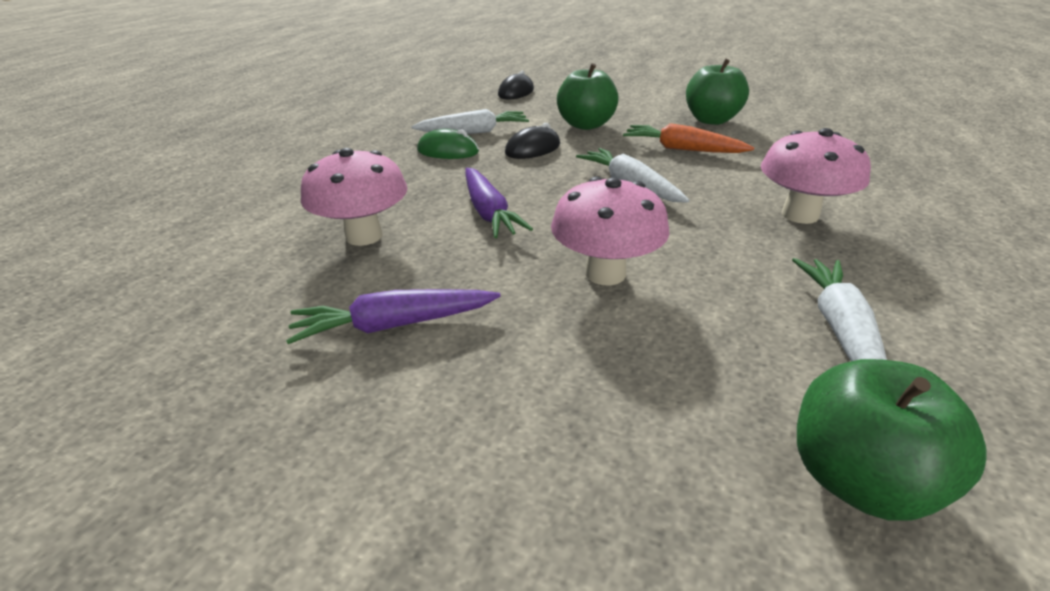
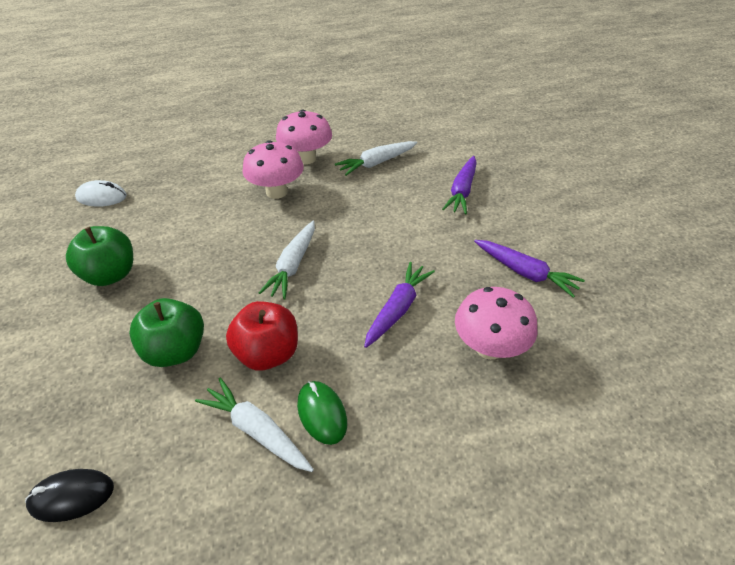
camera: 130 degrees left, 10 degrees up
(533, 149) = (267, 354): black mouse -> red apple
(605, 273) = (407, 231): pink mushroom -> pink mushroom (306, 158)
(652, 386) = (462, 191): none -> purple carrot
(682, 149) = (201, 266): orange carrot -> none
(858, 479) = (449, 149): green apple -> none
(859, 132) = (101, 197): none -> white mouse

